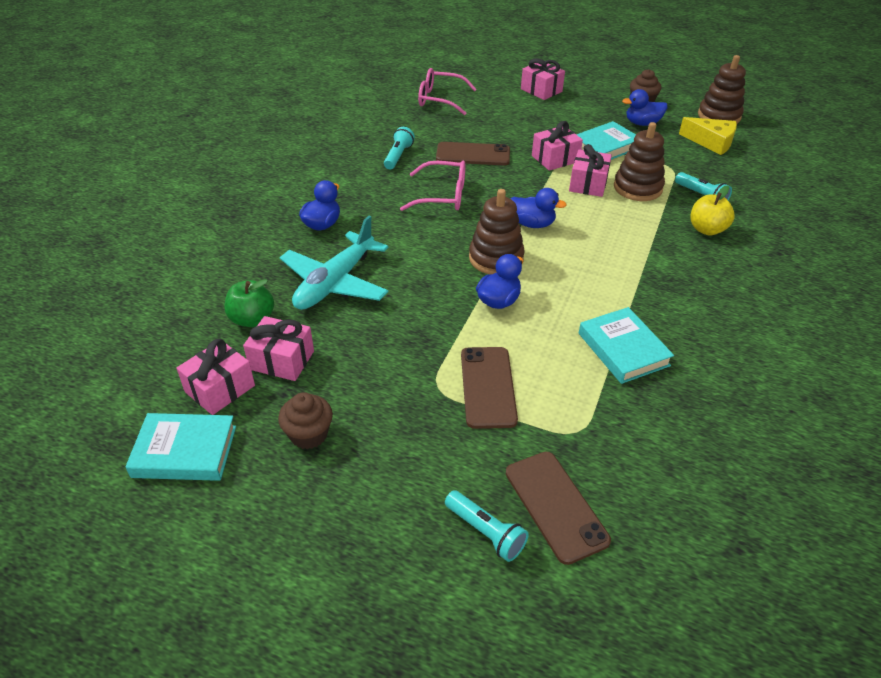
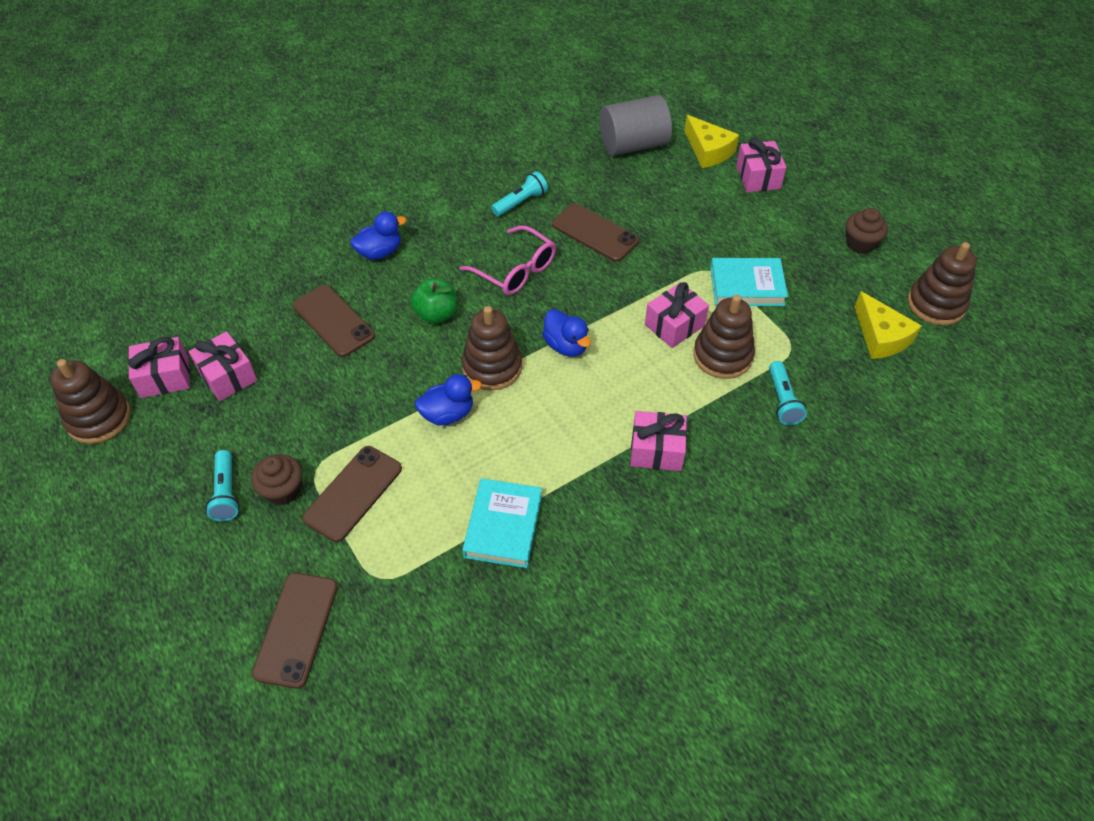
camera: 35 degrees right, 10 degrees up
(185, 451) = (99, 418): turquoise book -> brown stacking toy
(252, 319) = (241, 324): green apple -> green apple (436, 314)
(308, 434) = (187, 455): brown cupcake -> brown cupcake (283, 490)
(335, 283) = (333, 321): turquoise plane -> brown phone
(439, 99) = (633, 145): pink glasses -> grey cylinder
(485, 532) = (227, 615): turquoise flashlight -> turquoise flashlight (226, 493)
(493, 87) = (708, 151): none -> yellow cheese
(555, 159) = (674, 277): pink gift -> pink gift (656, 450)
(642, 123) = (826, 273): blue duck -> none
(706, 229) = (739, 444): yellow apple -> none

